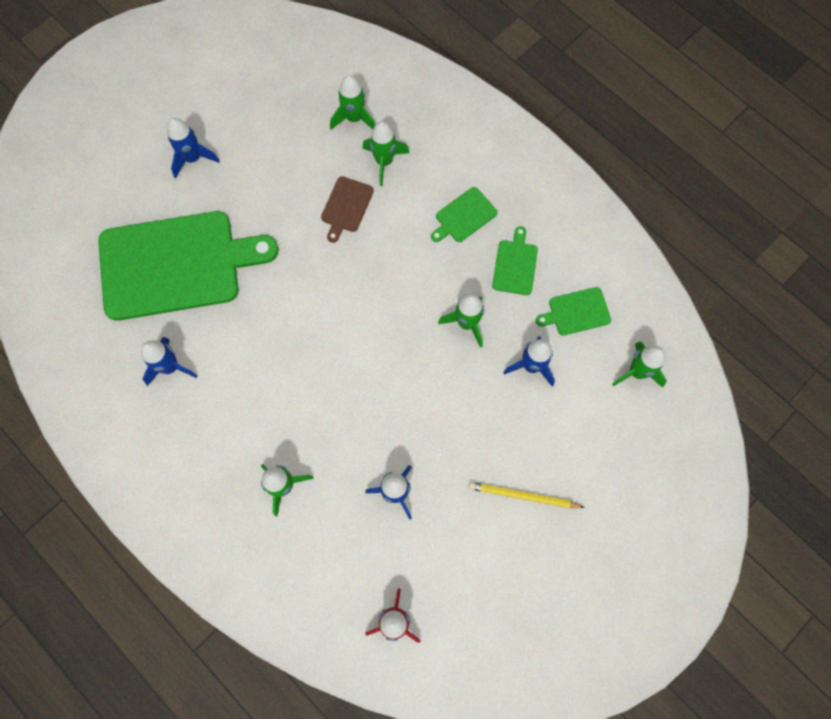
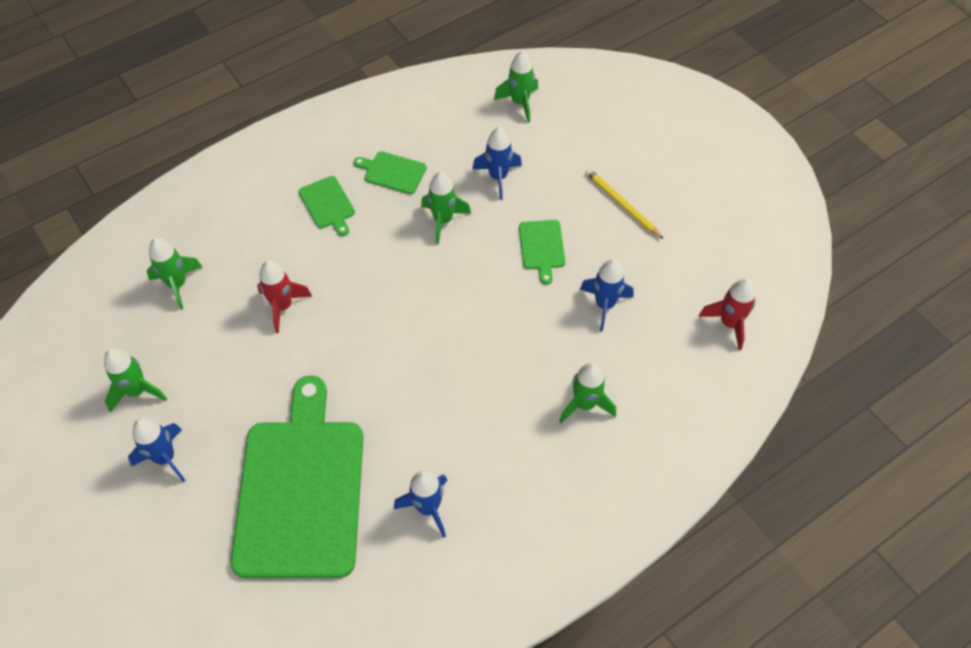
camera: 80 degrees left, 15 degrees down
(346, 206) = (283, 306): brown cutting board -> red rocket
(384, 161) = (241, 264): green rocket -> green rocket (137, 391)
(523, 496) = (622, 204): yellow pencil -> yellow pencil turned 120 degrees clockwise
(576, 312) = (452, 135): green cutting board -> green cutting board (542, 247)

